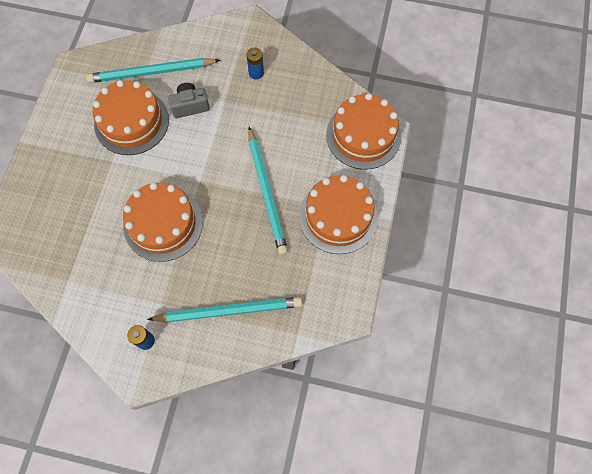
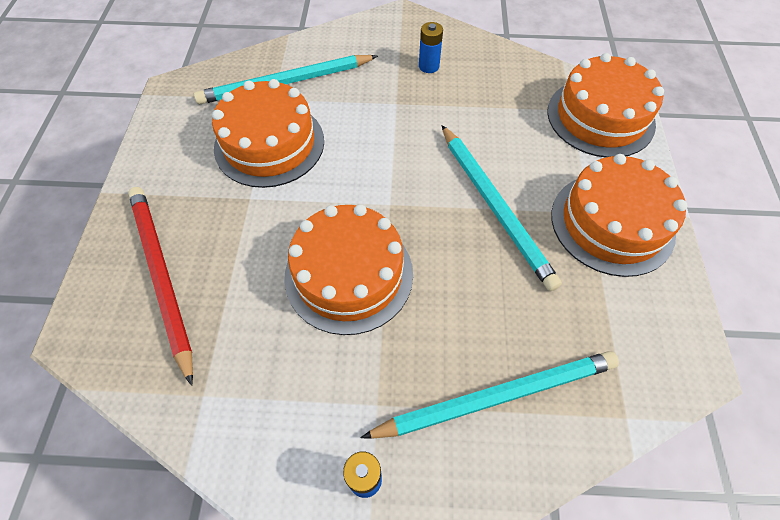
camera: 10 degrees left, 10 degrees down
(52, 206) = (161, 276): none -> red pencil
(190, 106) = (350, 114): grey camera -> none

